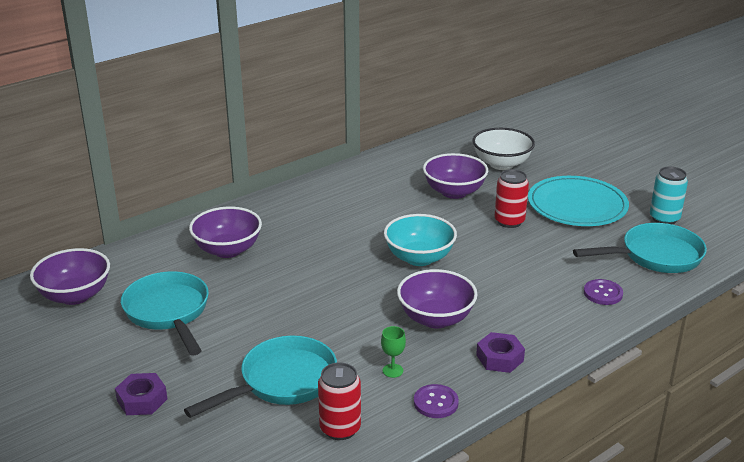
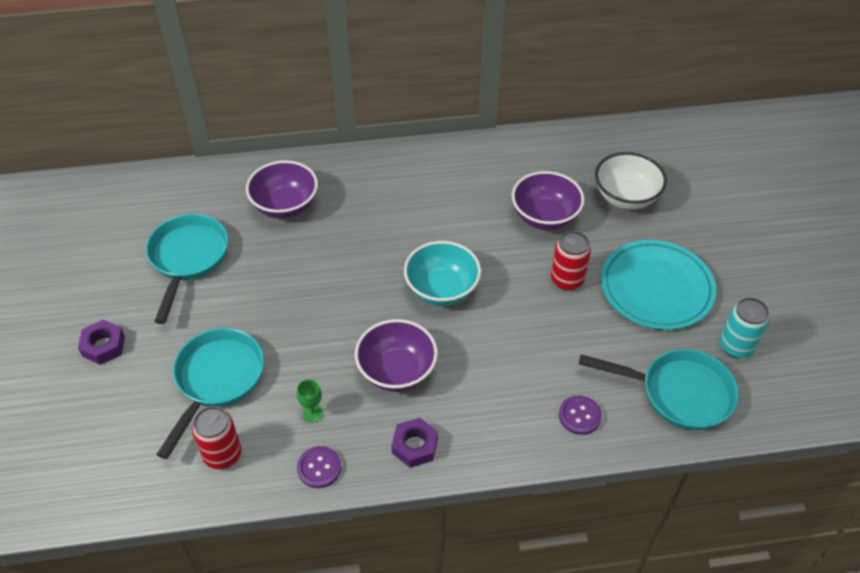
camera: 30 degrees right, 20 degrees up
(75, 295) = (133, 207): purple bowl -> none
(282, 382) = (217, 380): turquoise pan -> turquoise pan turned 60 degrees counterclockwise

